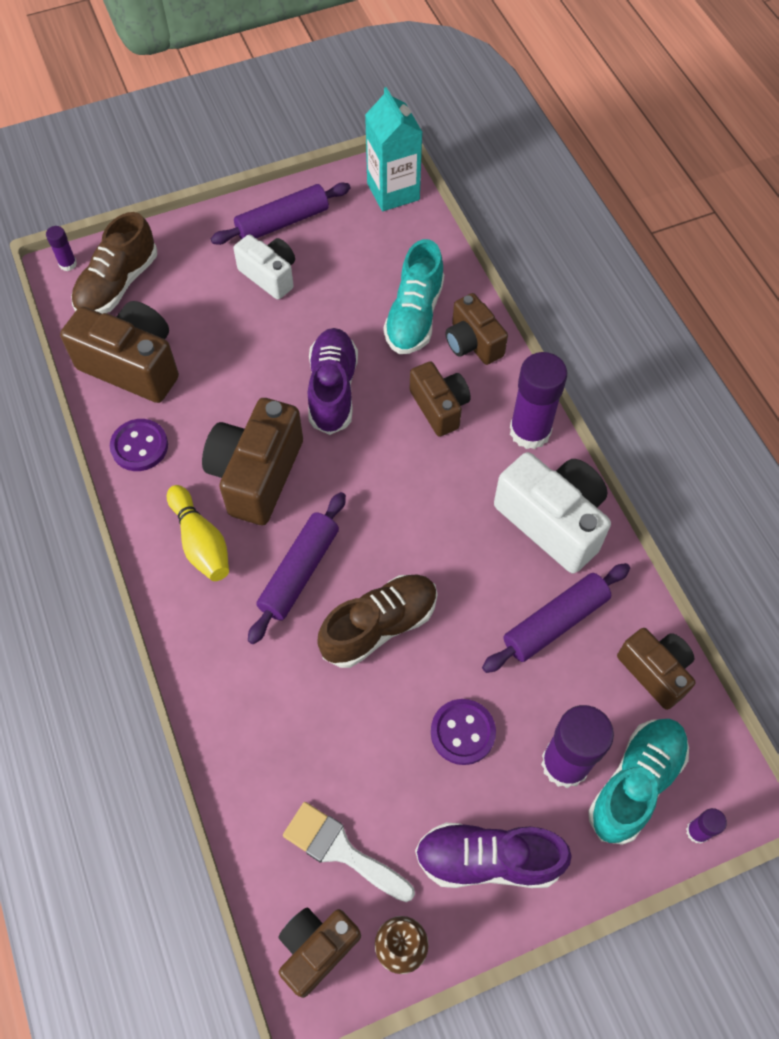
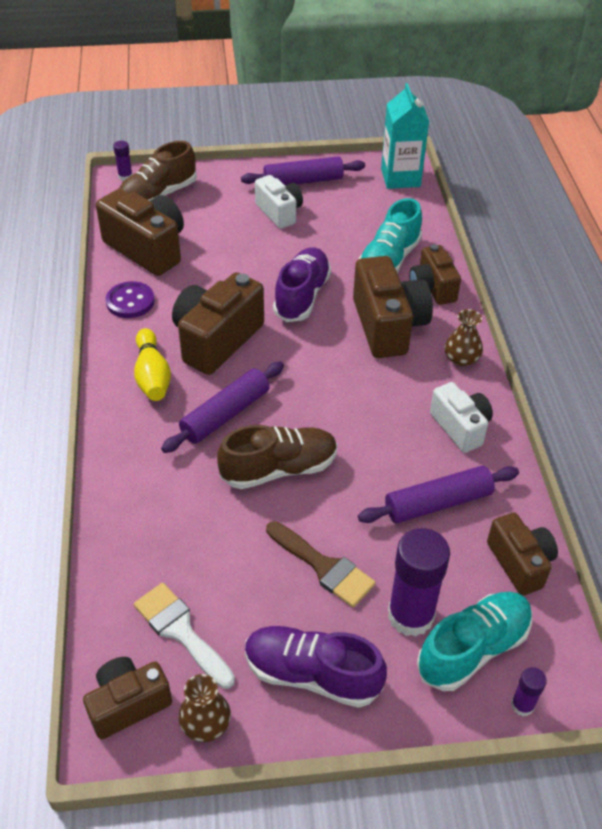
camera: 15 degrees right, 15 degrees down
(439, 407) = (388, 326): brown camera -> brown camera, size x1.61
(462, 732) = (324, 567): purple button -> brown brush
(530, 431) = (461, 358): purple glue stick -> brown vase
(552, 521) = (460, 427): white camera -> white camera, size x0.62

